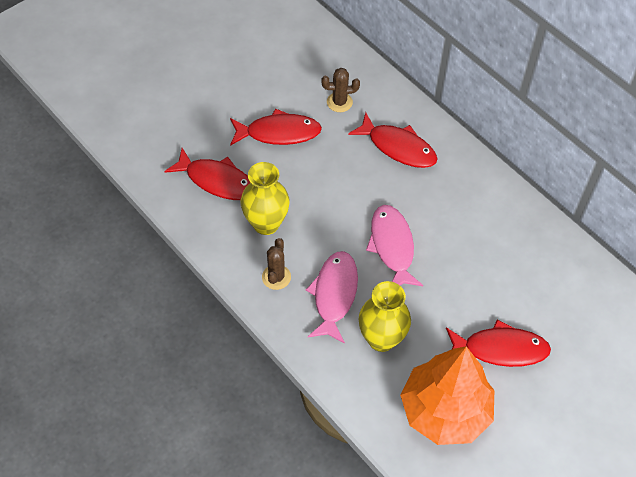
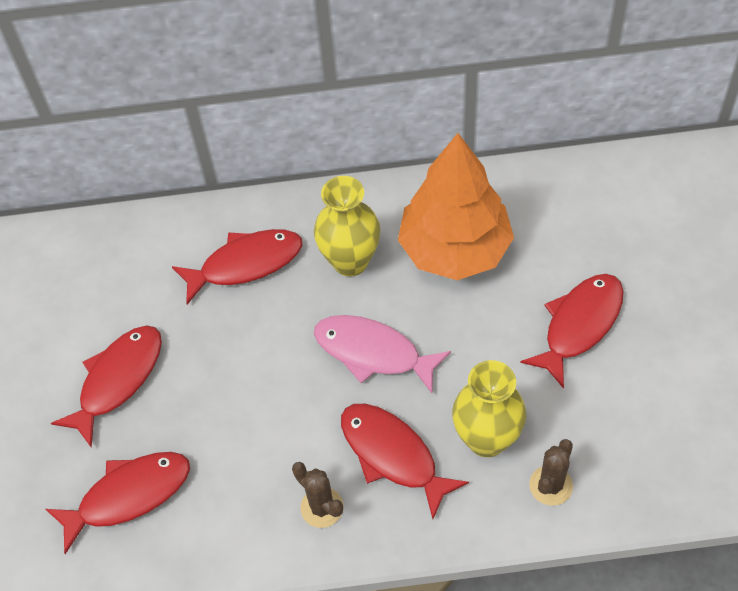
camera: 50 degrees left, 0 degrees up
(266, 223) = (237, 474): yellow vase -> yellow vase (350, 261)
(334, 295) = (393, 455): pink fish -> red fish
(339, 102) = (131, 287): brown cactus -> brown cactus (551, 485)
(444, 411) = (619, 429): orange tree -> orange tree (454, 249)

